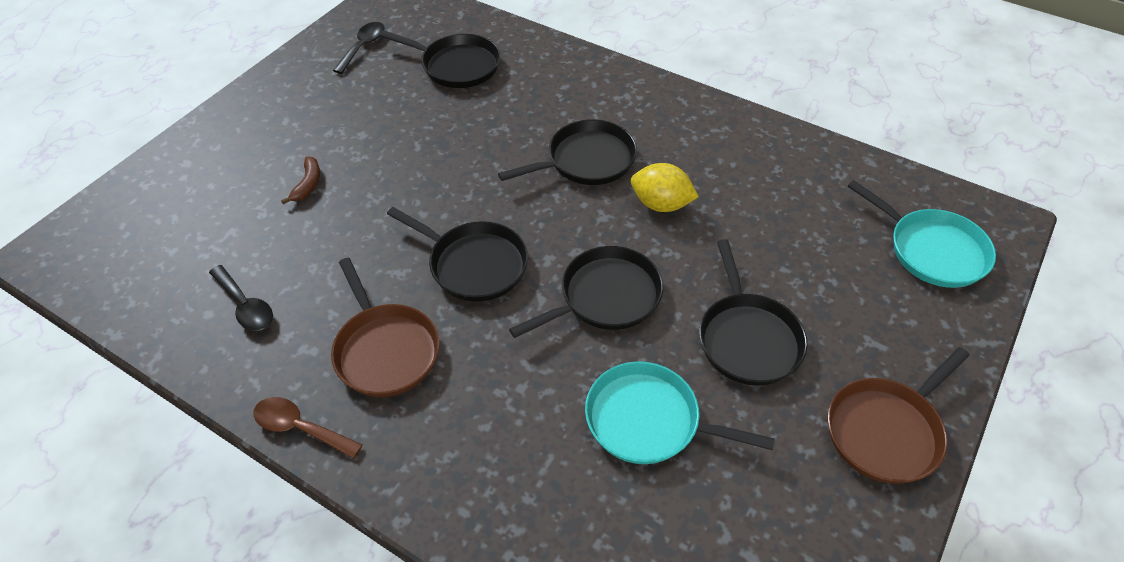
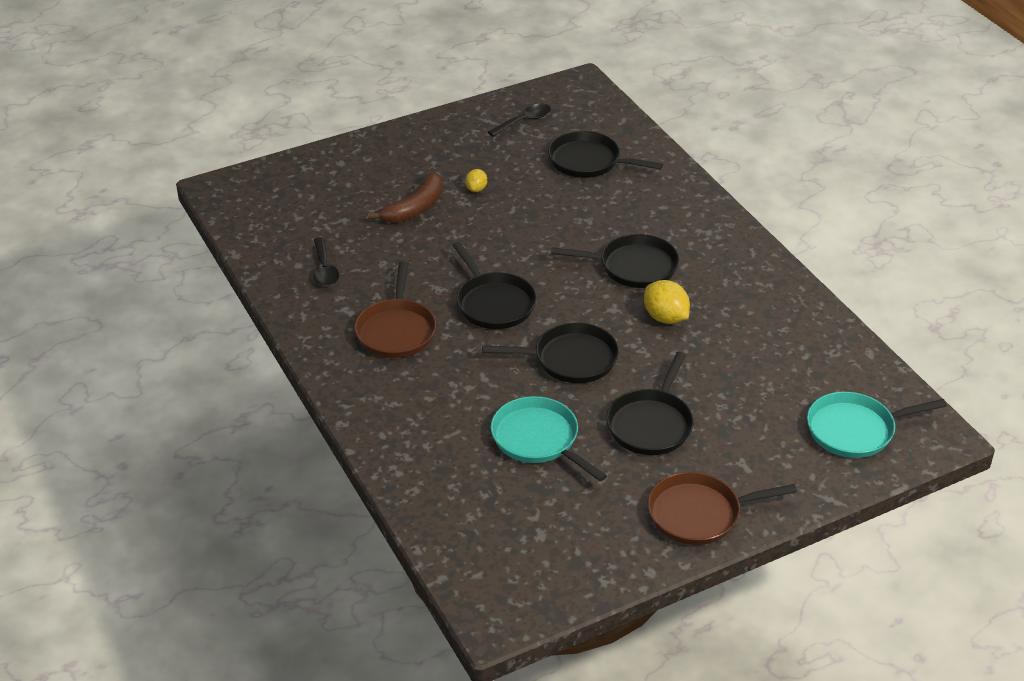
camera: 30 degrees right, 10 degrees down
(300, 428) = (315, 351): brown spoon -> none
(308, 184) = (415, 208): brown banana -> brown banana, size x1.76
(362, 137) = (476, 189): none -> yellow lemon
(457, 66) = (588, 161): black pan -> black pan turned 150 degrees clockwise
(932, 250) = (854, 430): turquoise pan -> turquoise pan turned 90 degrees clockwise

